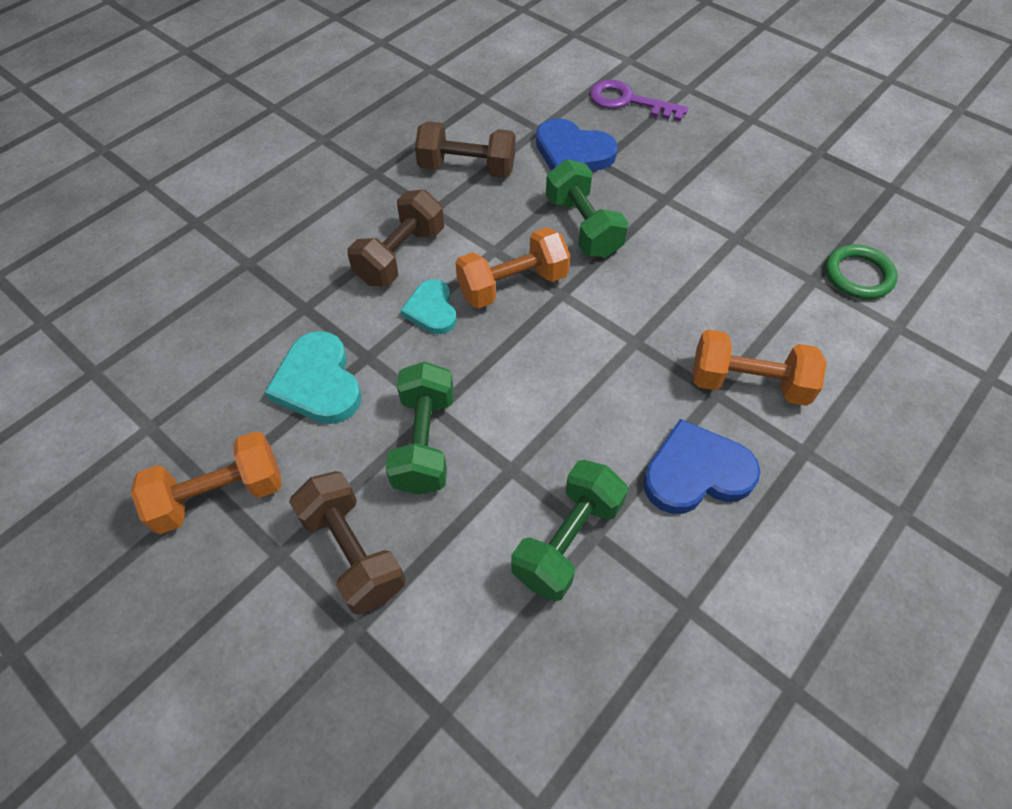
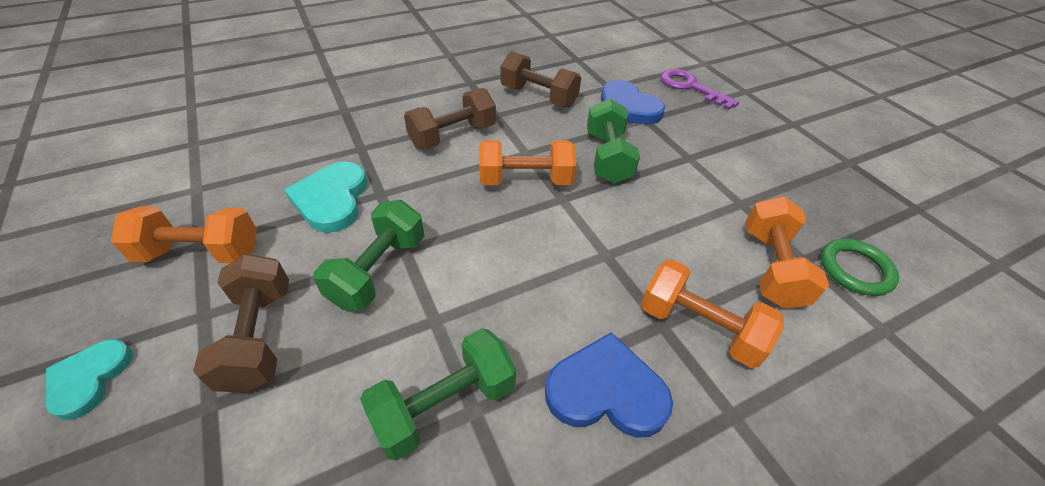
camera: 20 degrees right, 10 degrees down
(431, 310) = (451, 178): turquoise heart -> turquoise heart (89, 379)
(787, 300) = (771, 267): none -> orange dumbbell

